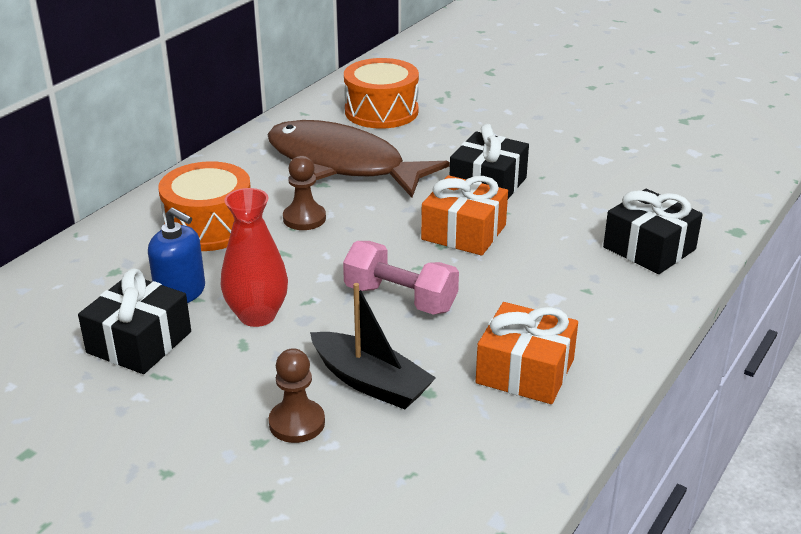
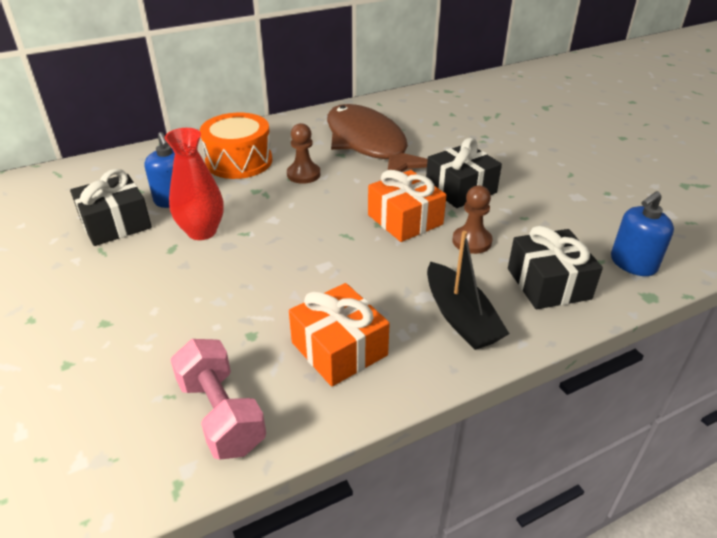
camera: 30 degrees right, 5 degrees up
(297, 423) = (141, 319): brown pawn -> brown pawn (471, 241)
(371, 382) = (220, 310): black boat -> black boat (460, 317)
(381, 111) = (434, 115): orange drum -> none
(400, 299) = (307, 254): pink dumbbell -> pink dumbbell (221, 414)
(701, 207) = (633, 263): none -> blue soap dispenser

